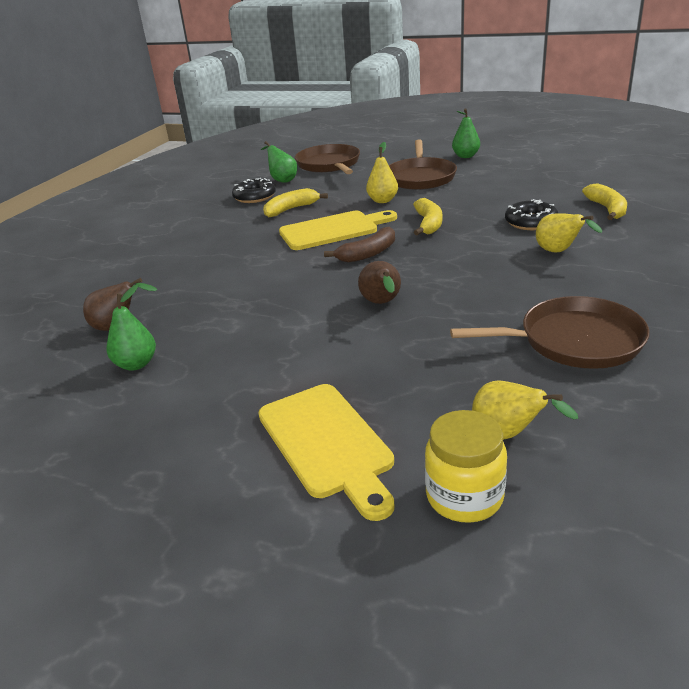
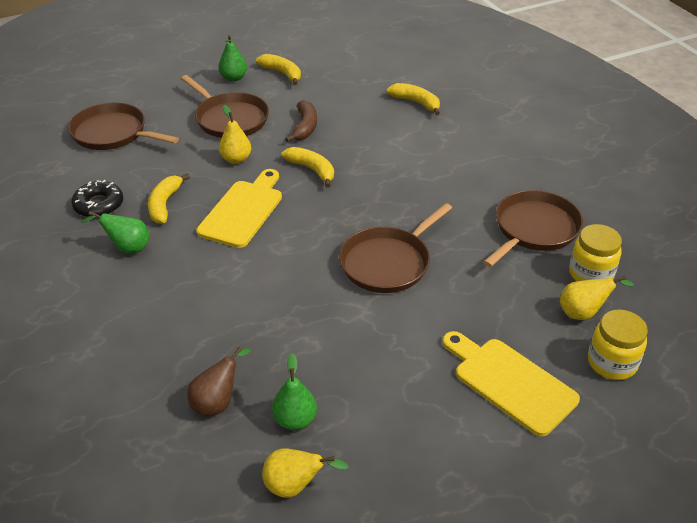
camera: 50 degrees left, 10 degrees up
(282, 180) = (93, 172): green pear -> green pear (127, 248)
(327, 443) = (510, 382): yellow cutting board -> yellow cutting board turned 150 degrees counterclockwise
(368, 254) = (310, 222): brown banana -> brown banana (305, 127)
(382, 303) = (388, 262): brown pear -> brown pan
(510, 162) = (282, 73): none -> yellow banana
(530, 222) = (383, 137): black donut -> none
(559, 252) = (437, 158): yellow pear -> yellow pear (295, 486)
(580, 407) = (590, 274): none -> yellow jar

